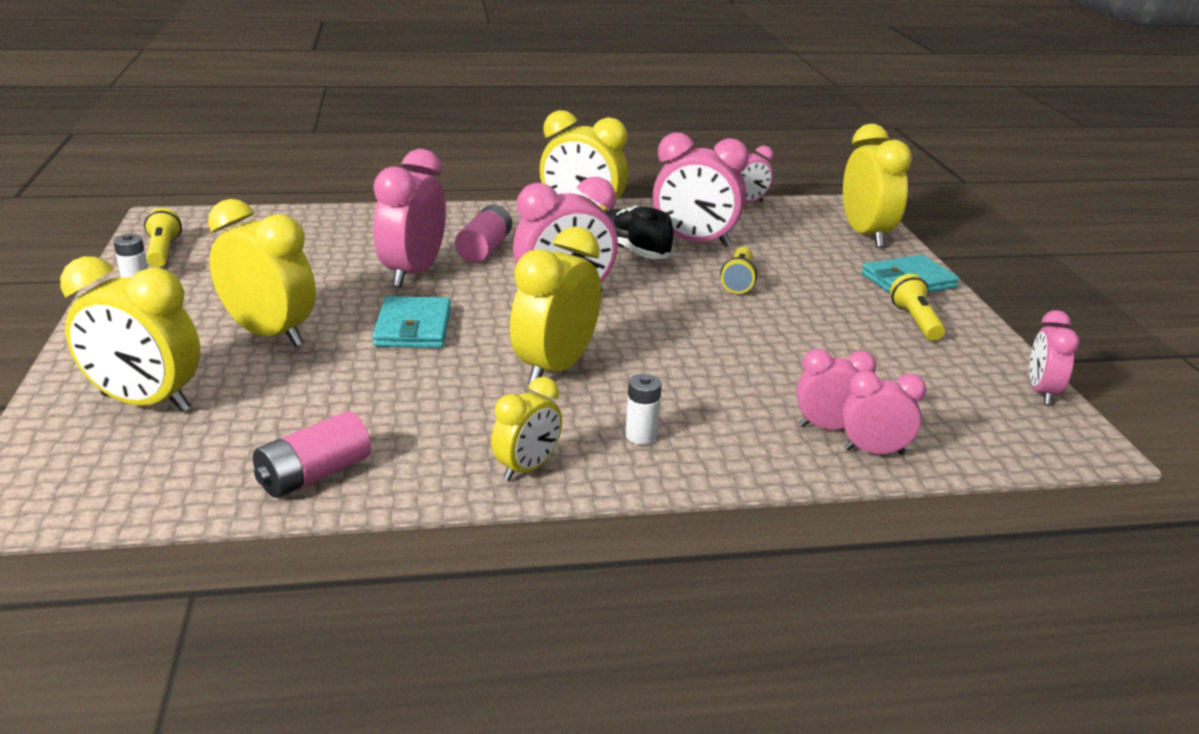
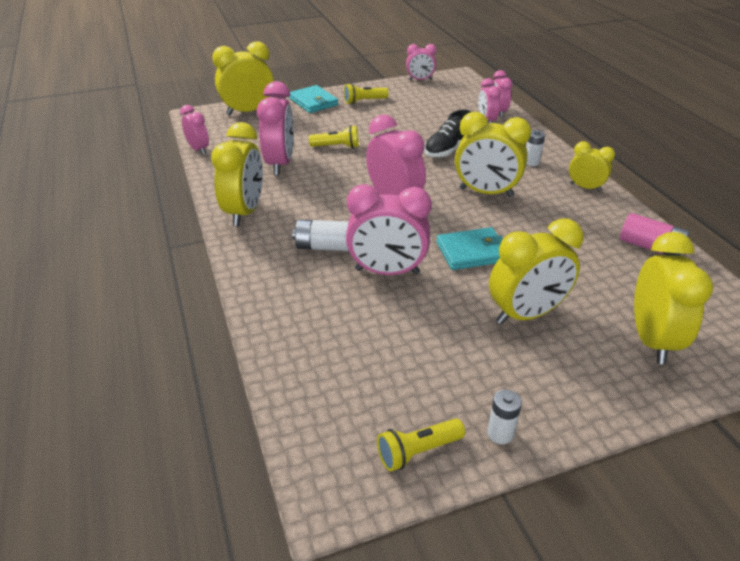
camera: 100 degrees left, 10 degrees up
(269, 334) = (526, 314): yellow clock -> yellow clock turned 135 degrees counterclockwise
(484, 249) = (325, 246): pink battery -> white battery
(632, 250) = (302, 185): black shoe -> black shoe (448, 149)

